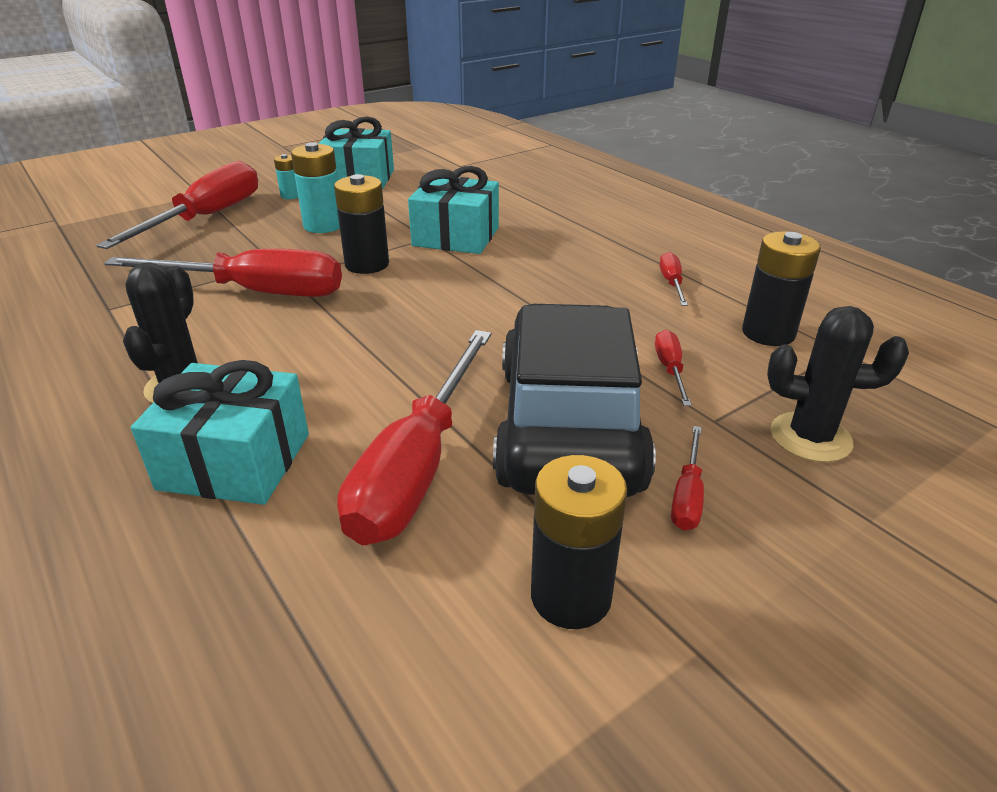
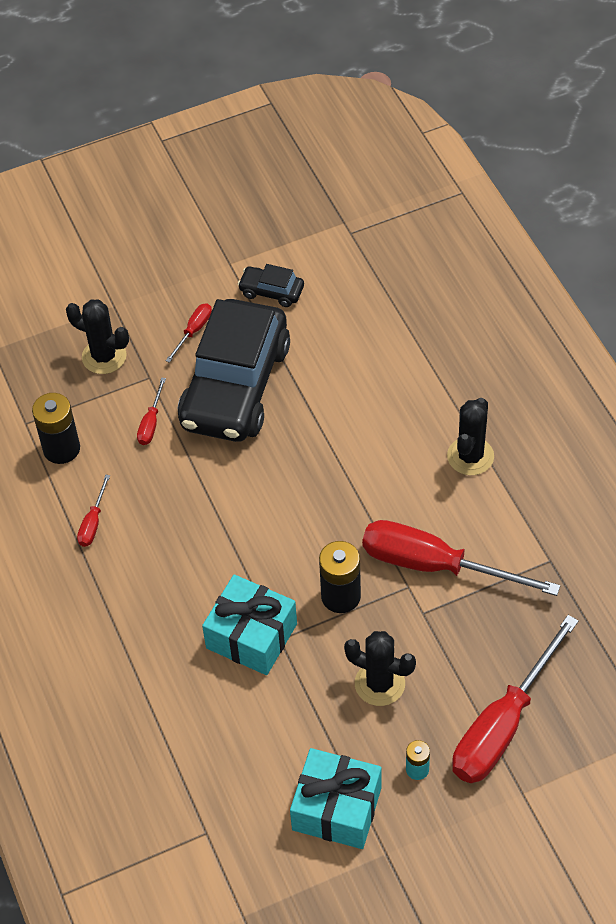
camera: 165 degrees left, 20 degrees up
(235, 461) = (427, 388): turquoise gift -> none
(323, 225) = (379, 683): turquoise battery -> black cactus
(417, 466) = (327, 370): red screwdriver -> none
(571, 596) = (271, 291): black battery -> black car

